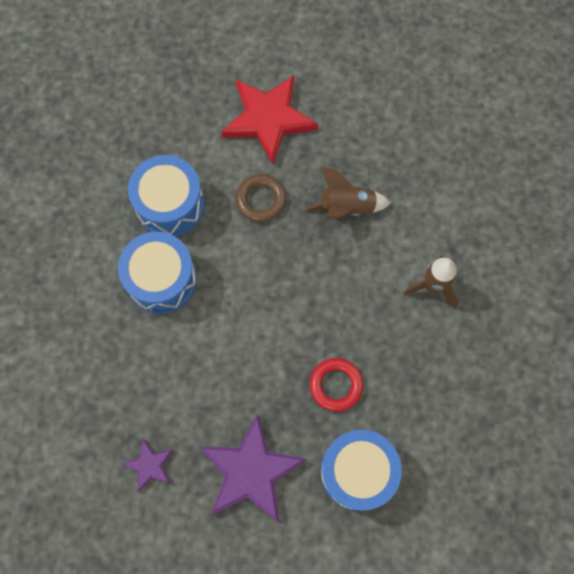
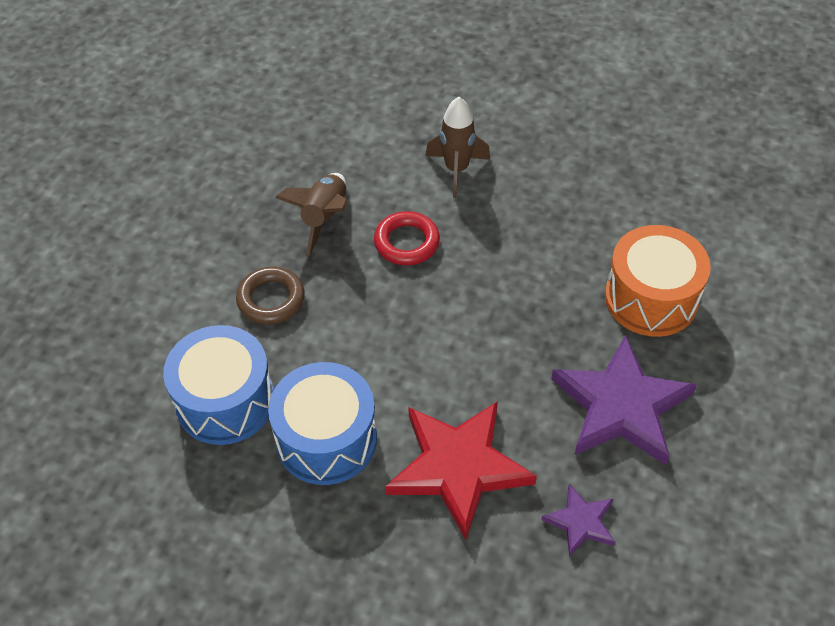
camera: 70 degrees left, 20 degrees down
(268, 119) = (167, 262): red star -> red star (458, 467)
(336, 385) = (540, 290): red ring -> red ring (407, 242)
(357, 471) = (651, 298): blue drum -> orange drum

